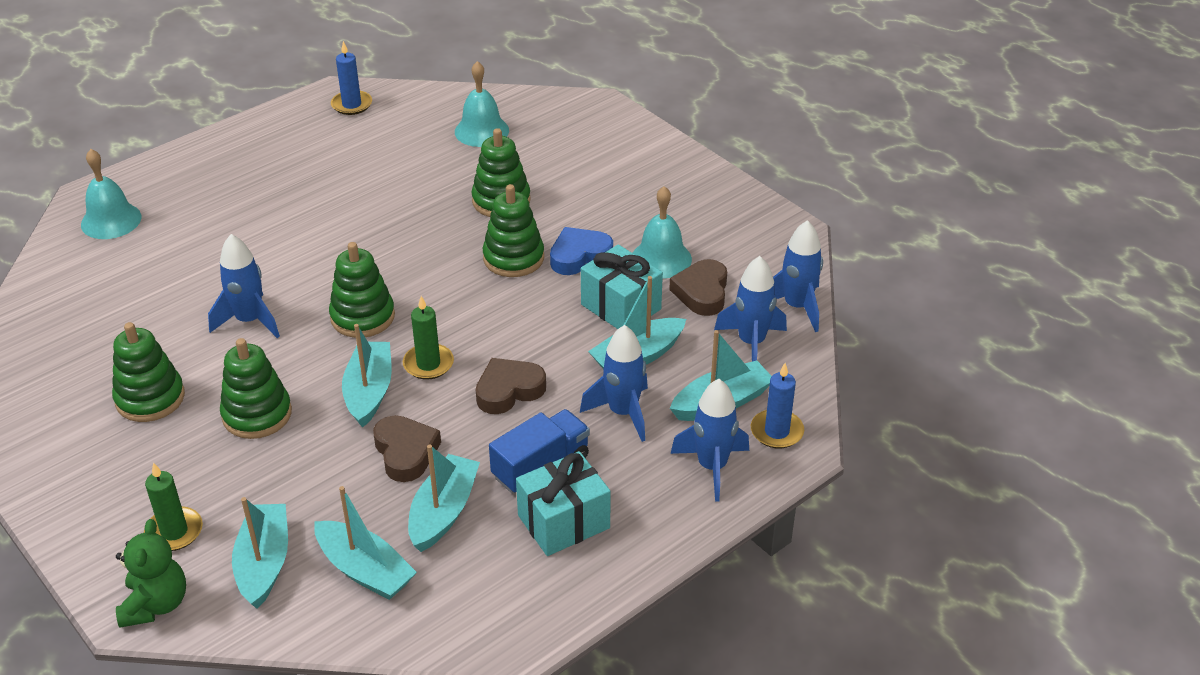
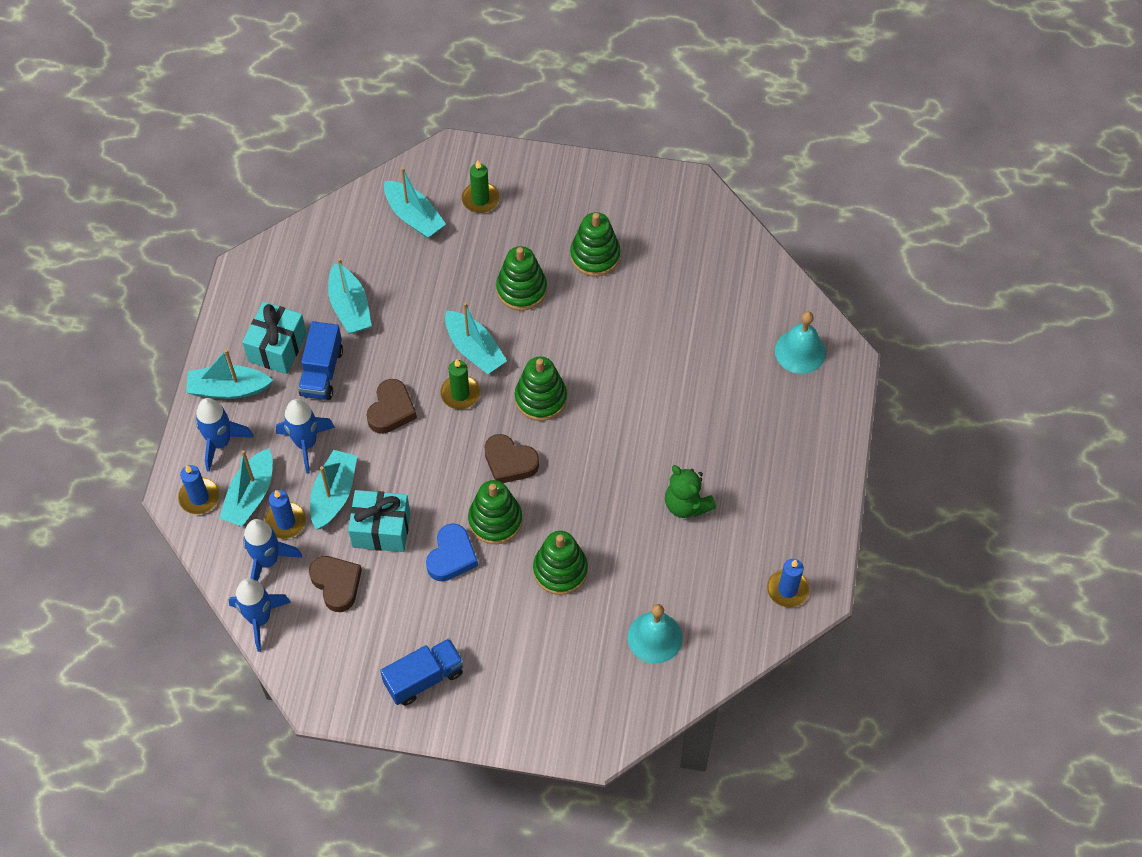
camera: 140 degrees right, 20 degrees up
(156, 604) = (443, 163): green teddy bear -> green teddy bear (686, 504)
(250, 321) = (606, 344): blue rocket -> none
(365, 570) = (357, 248): turquoise boat -> turquoise boat (228, 389)
(405, 452) = (409, 326): brown heart -> brown heart (509, 462)
(661, 259) = (392, 597): turquoise bell -> none
(688, 199) = (424, 678): none -> blue truck
(705, 362) = (285, 521): none -> blue candle

